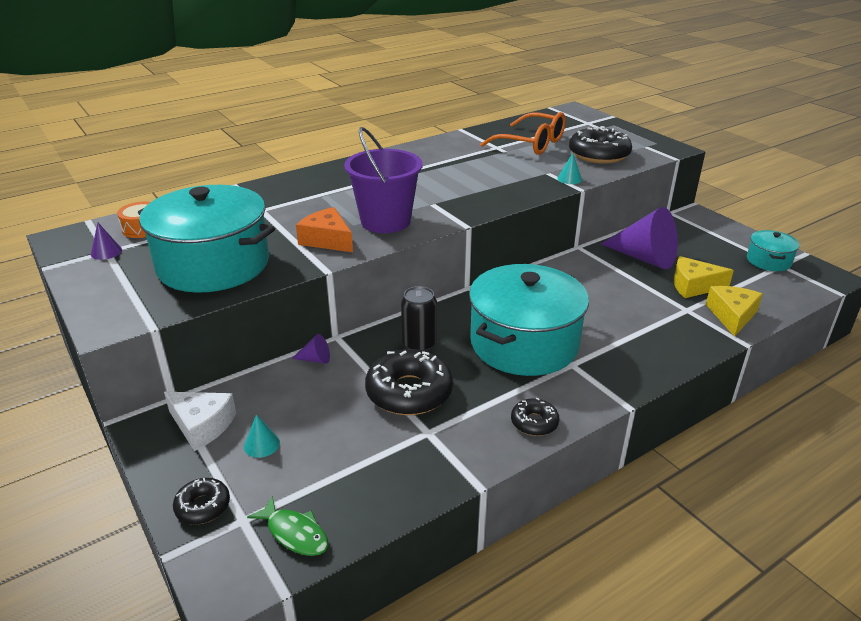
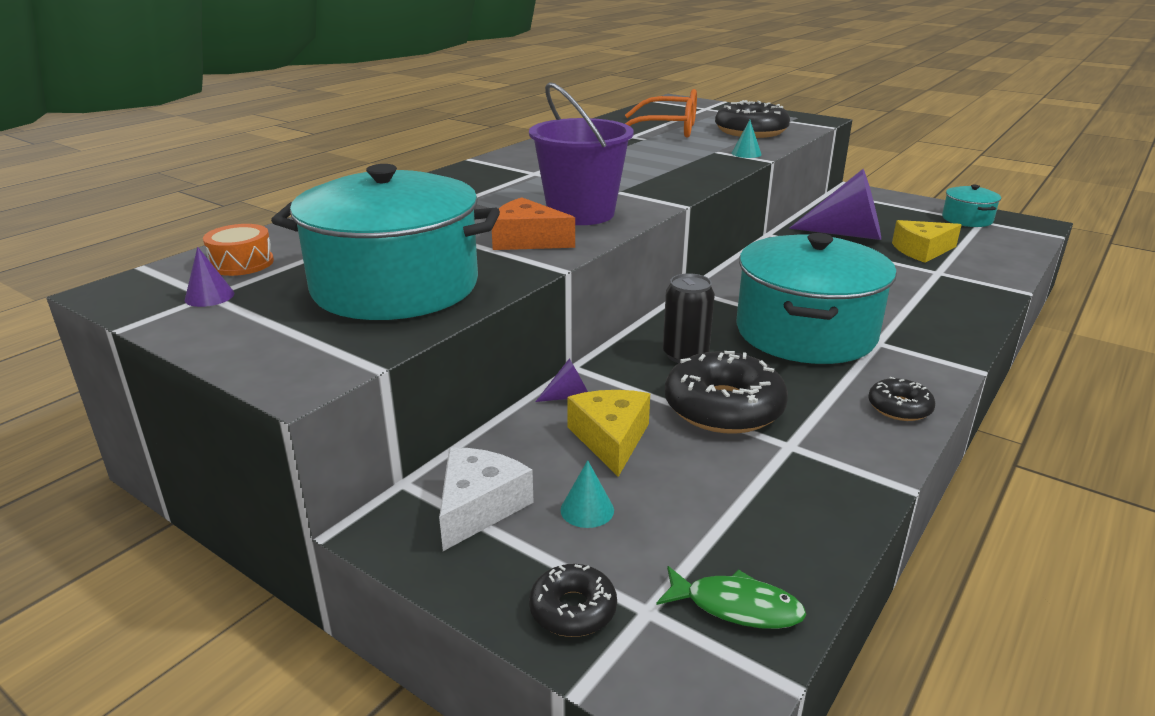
camera: 20 degrees left, 5 degrees down
(202, 425) = (478, 507): white cheese -> white cheese turned 75 degrees counterclockwise
(731, 315) = (986, 270): yellow cheese -> yellow cheese (610, 439)

